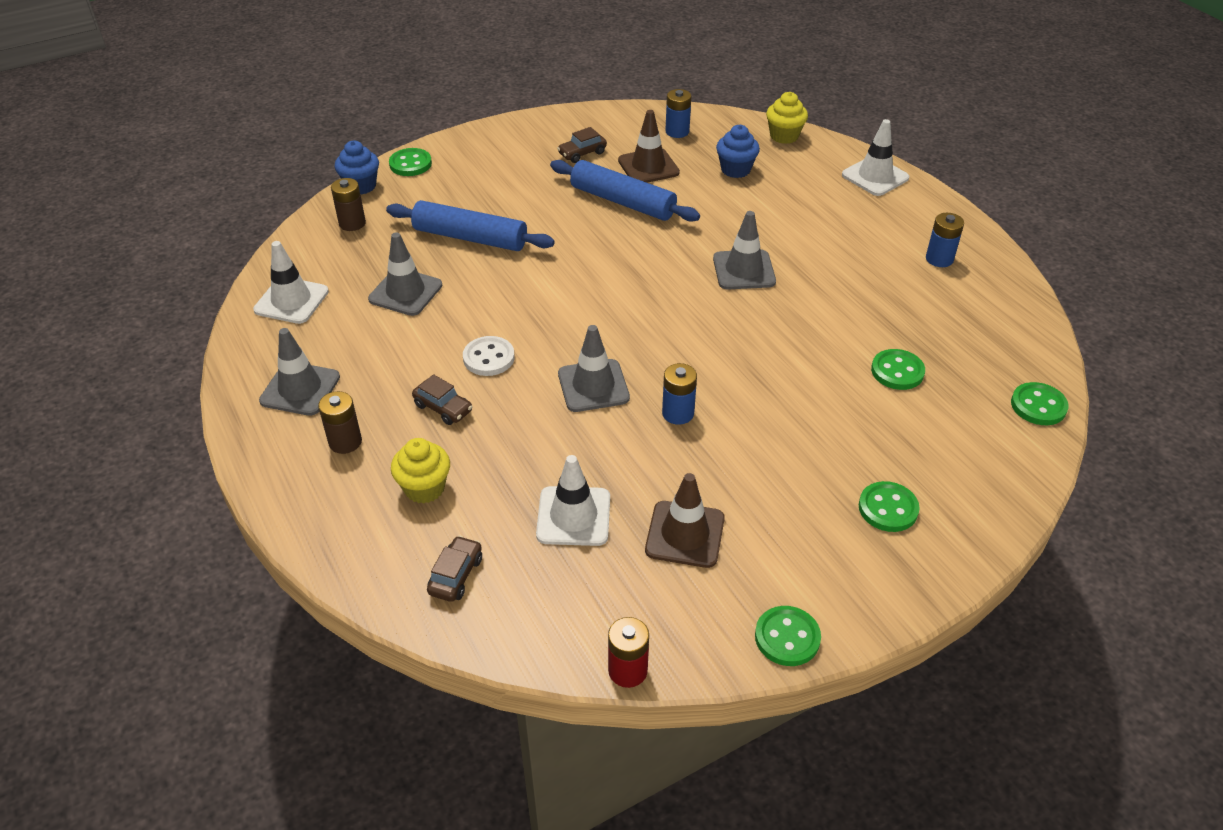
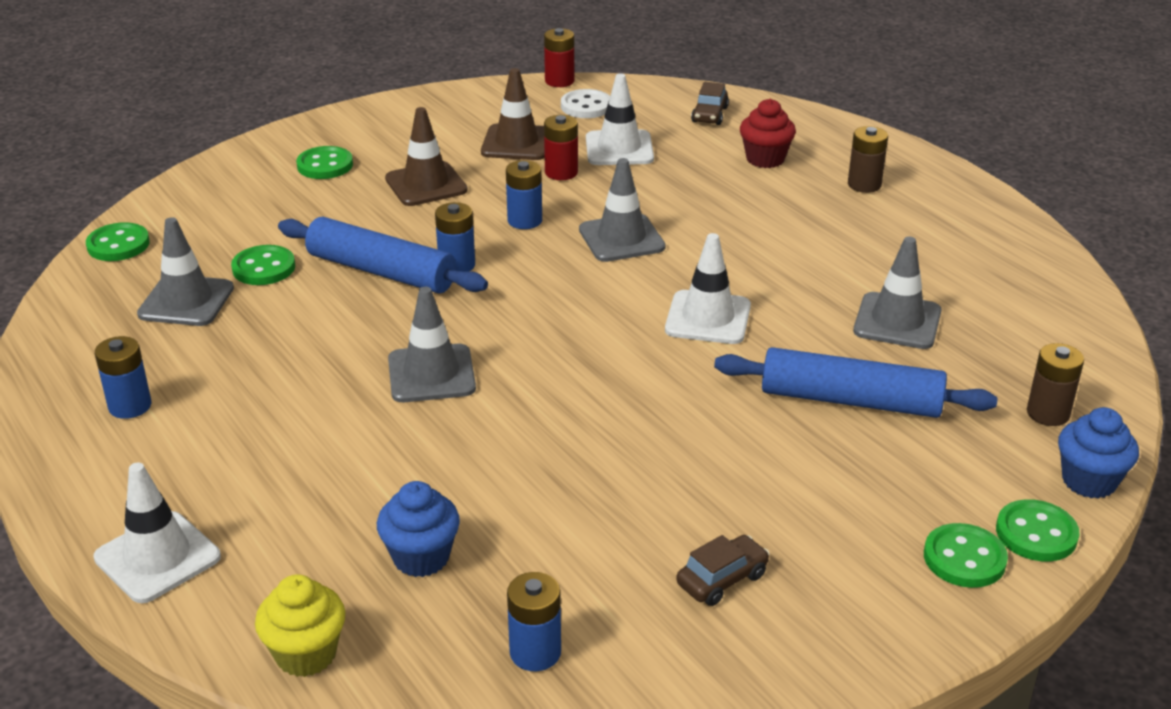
camera: 175 degrees right, 10 degrees down
(291, 301) = (1038, 304): white traffic cone -> white traffic cone (708, 318)
(300, 389) = (946, 221): grey traffic cone -> grey traffic cone (186, 301)
(424, 488) = (765, 159): yellow cupcake -> red cupcake
(443, 408) = (780, 213): brown car -> none
(489, 358) = (751, 258): white button -> white button (586, 106)
(623, 202) = (625, 476): blue rolling pin -> blue rolling pin (381, 271)
(639, 480) = (561, 172): none -> red battery
(648, 167) = (588, 555): brown traffic cone -> brown traffic cone (426, 184)
(735, 365) = (457, 265): none -> blue battery
(787, 637) = (436, 98): green button -> green button (964, 558)

